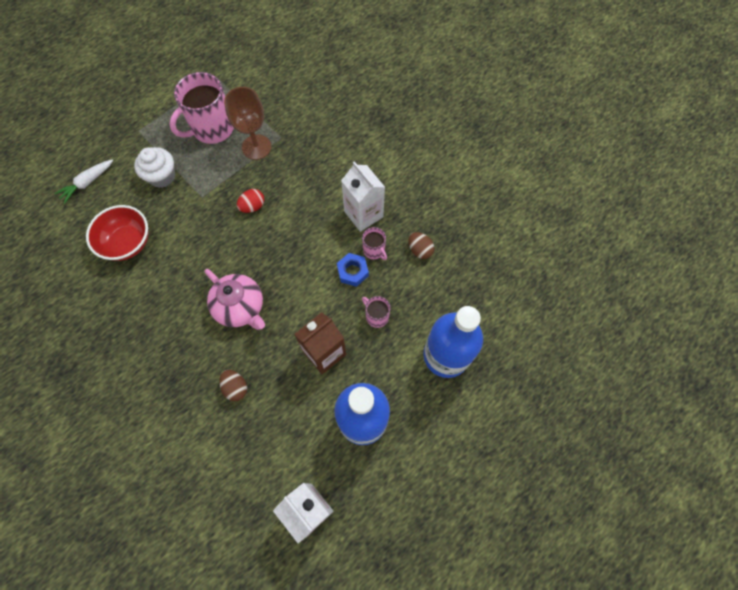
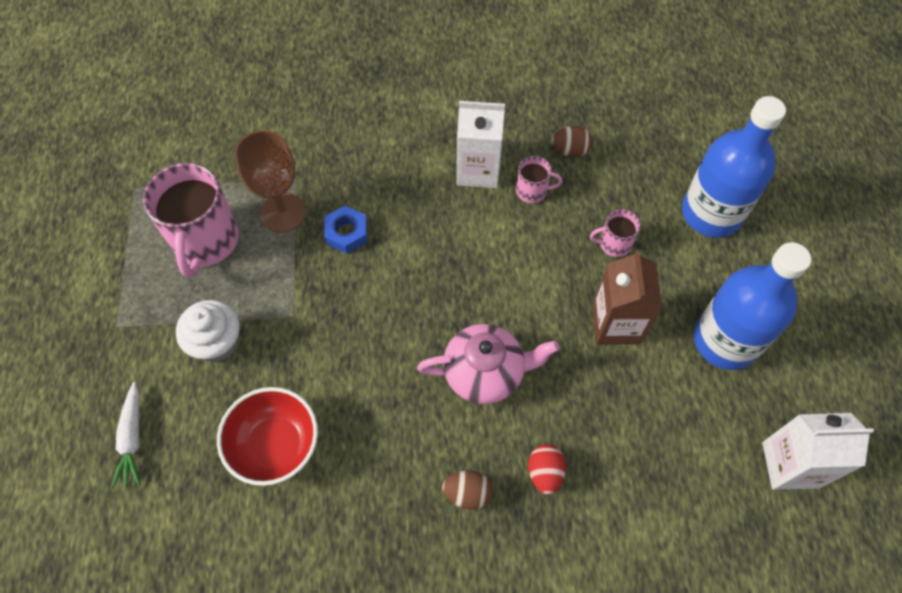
camera: 50 degrees left, 5 degrees down
(235, 387) = (585, 446): brown egg -> brown egg (467, 493)
(252, 206) = (361, 271): red egg -> red egg (545, 472)
(352, 271) = (540, 229): blue nut -> blue nut (346, 233)

